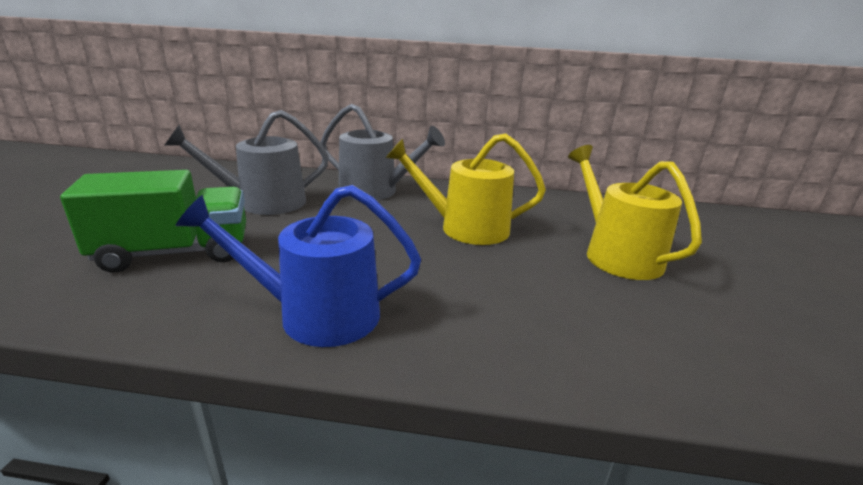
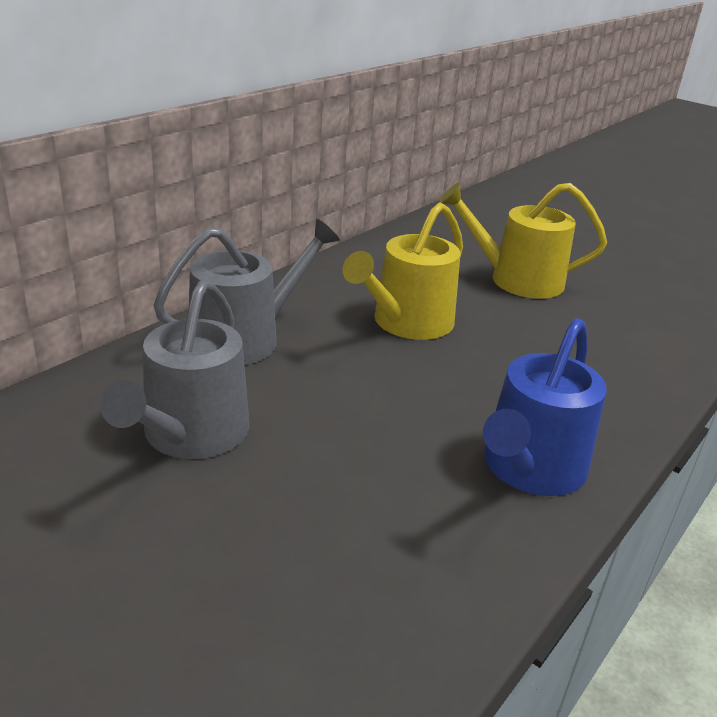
camera: 60 degrees left, 5 degrees up
(175, 253) = (305, 547): green truck -> none

